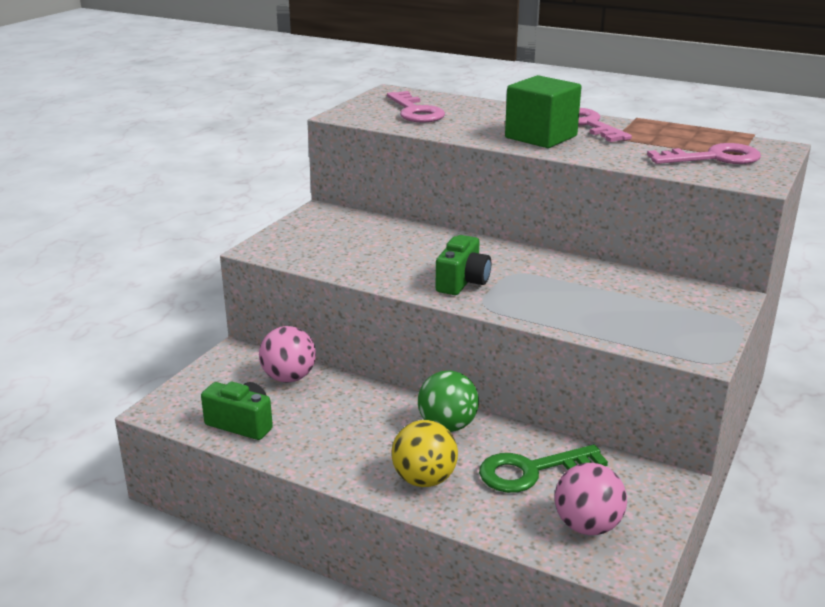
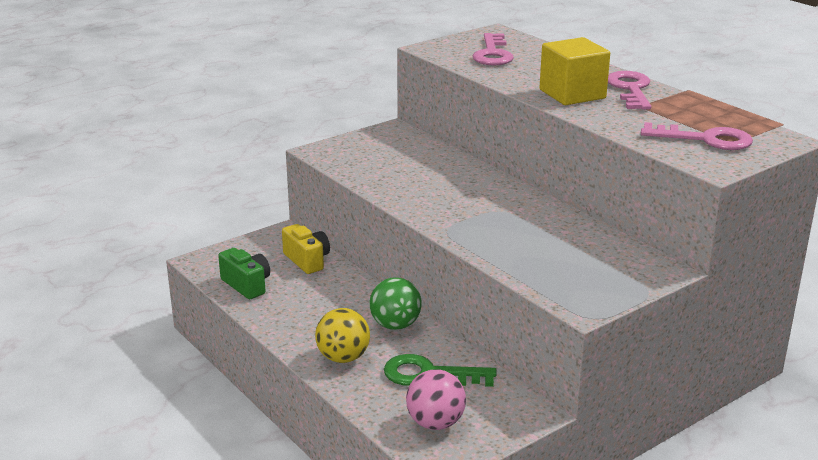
camera: 25 degrees right, 0 degrees up
(289, 378) = (307, 260): pink ball -> yellow camera
(462, 282) = (448, 209): green camera -> none
(541, 137) = (572, 94): green cube -> yellow cube

